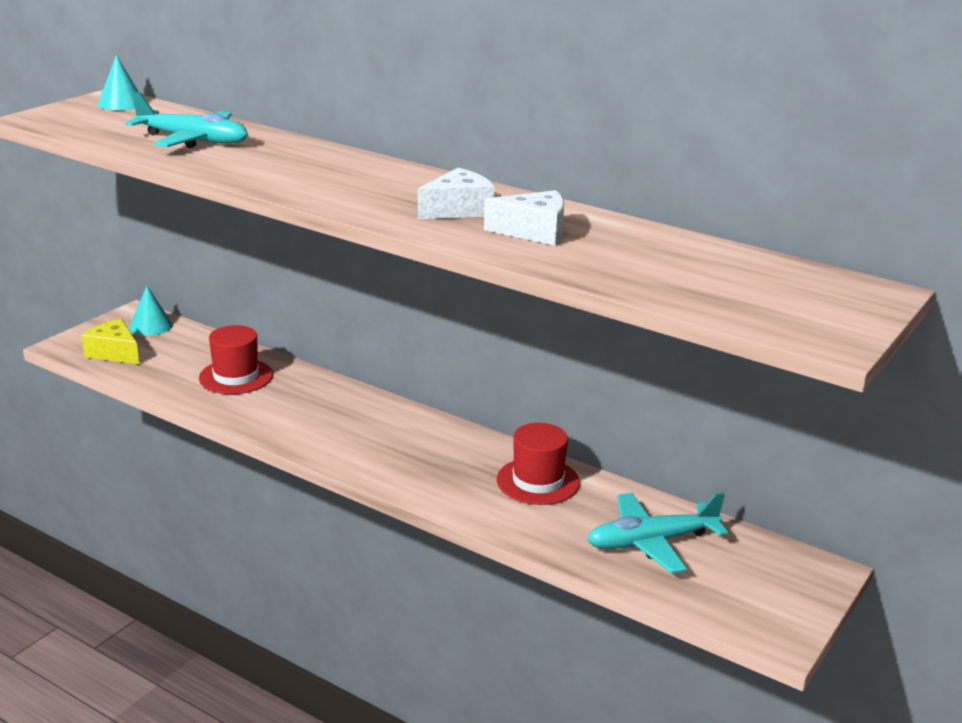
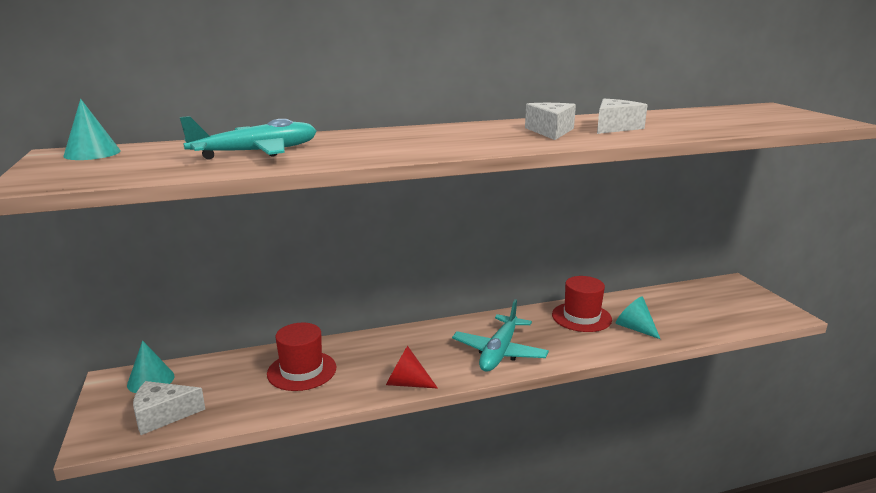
camera: 50 degrees left, 5 degrees down
(114, 353) = (163, 415): yellow cheese -> white cheese
(274, 430) = (406, 383): none -> red cone
(560, 523) = (634, 328): none -> turquoise cone
(651, 542) = (676, 311): turquoise plane -> turquoise plane (499, 352)

